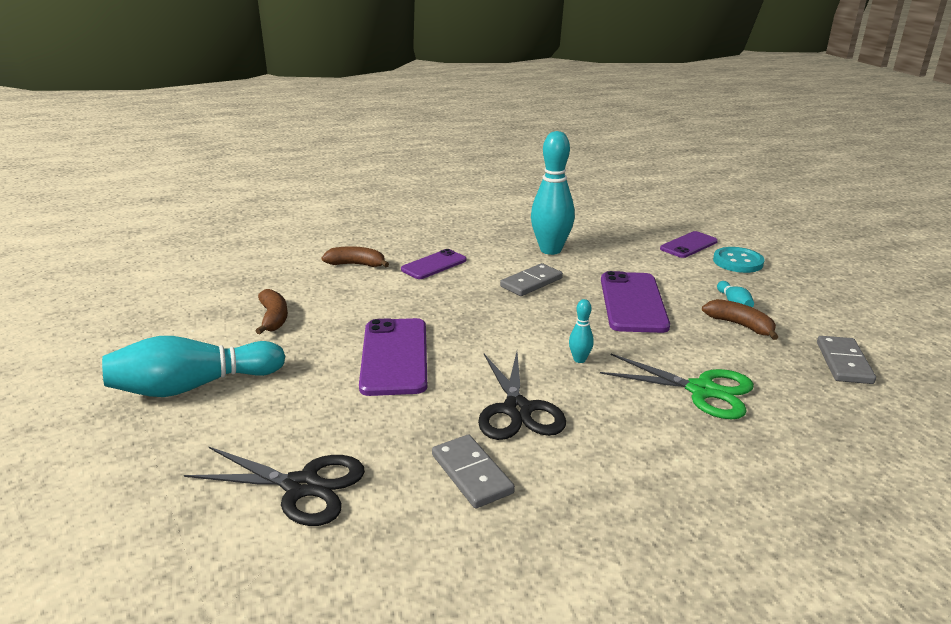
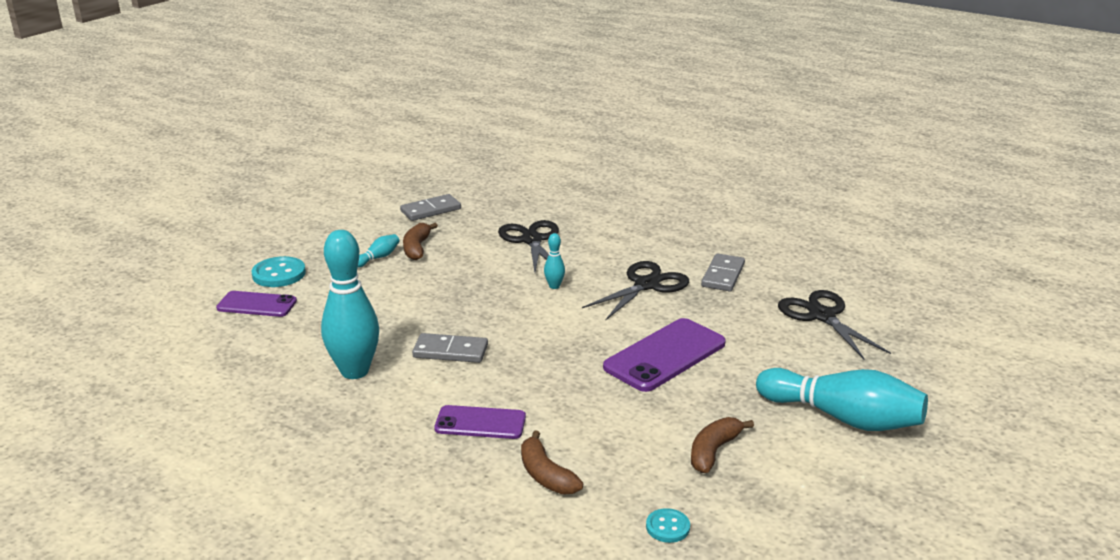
camera: 130 degrees left, 0 degrees up
(258, 277) = (667, 527): none -> turquoise button
(633, 302) = (430, 294): purple phone -> none
(701, 390) = (532, 240): green scissors -> black scissors

